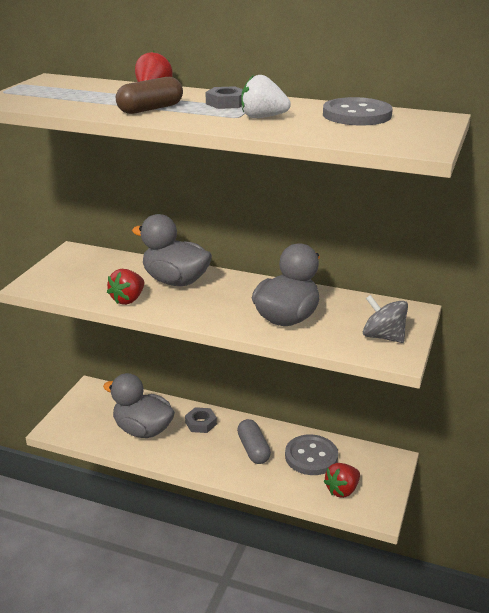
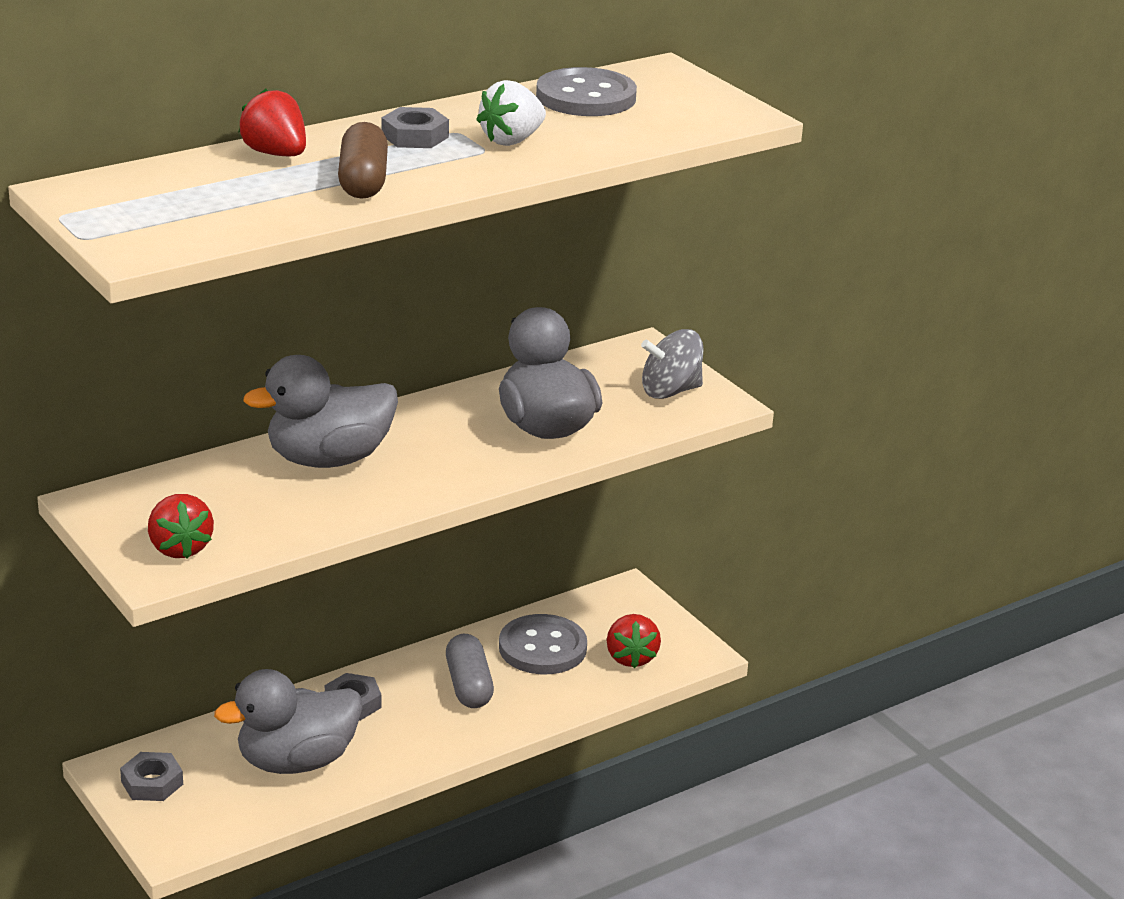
camera: 55 degrees left, 0 degrees up
(90, 402) = (152, 783): none -> grey nut
(128, 300) = (328, 513): red strawberry -> red strawberry (180, 548)
(253, 449) = (469, 686): grey capsule -> grey capsule turned 60 degrees clockwise

